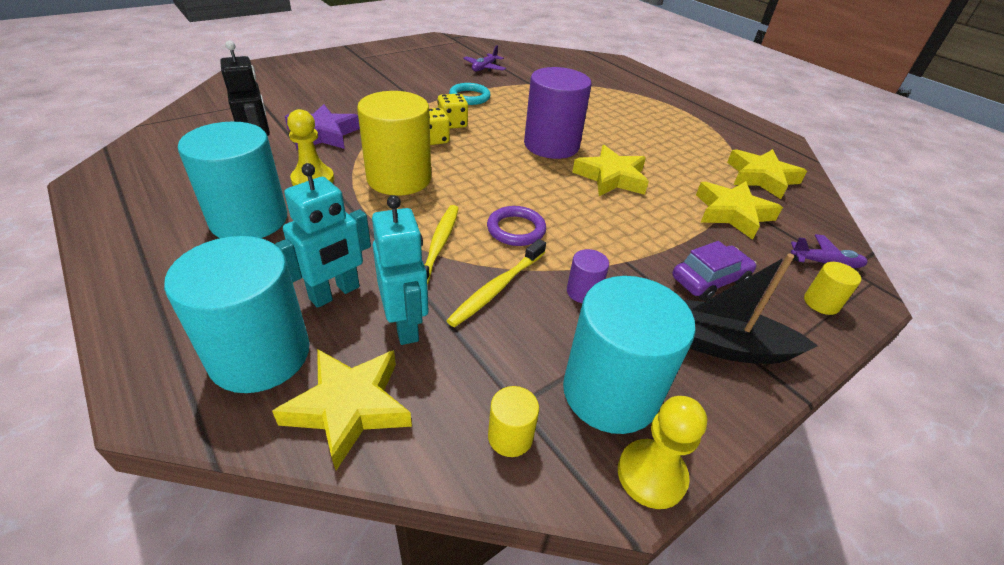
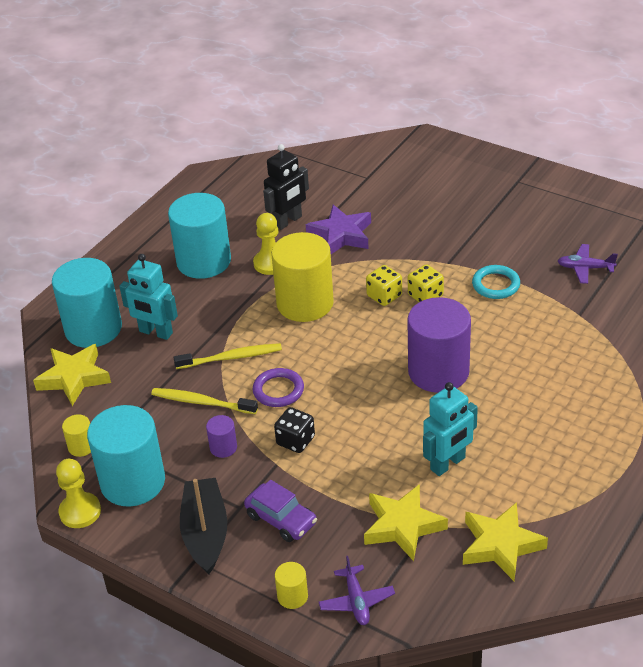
camera: 75 degrees right, 0 degrees up
(405, 325) = (144, 374): turquoise robot -> turquoise robot (448, 464)
(597, 239) = (295, 441): none -> black dice
(611, 177) = (406, 427): yellow star -> none

